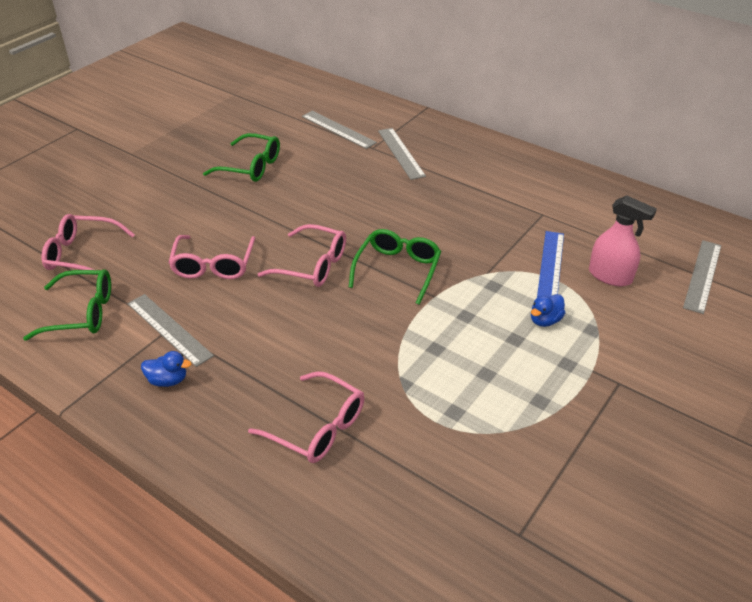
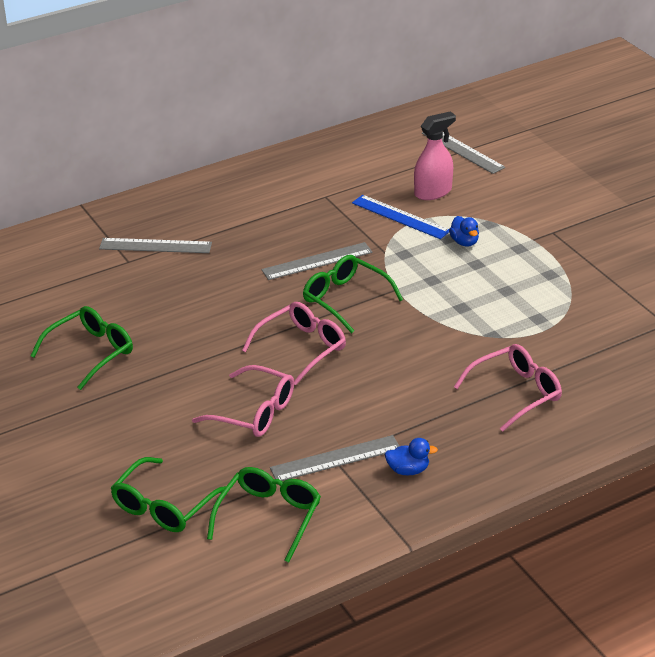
camera: 65 degrees left, 5 degrees down
(82, 254) = (163, 506): pink glasses -> green glasses
(168, 380) = (408, 470): blue duck -> blue duck turned 60 degrees clockwise
(338, 129) = (70, 274): grey ruler -> grey ruler (317, 261)

